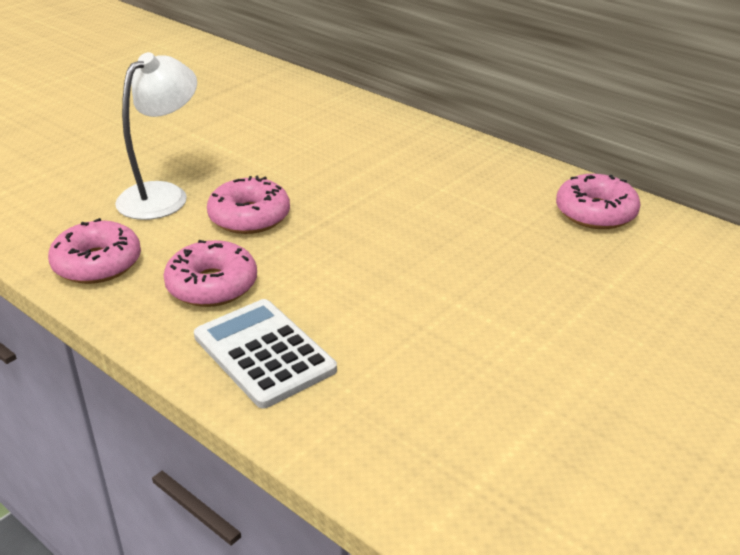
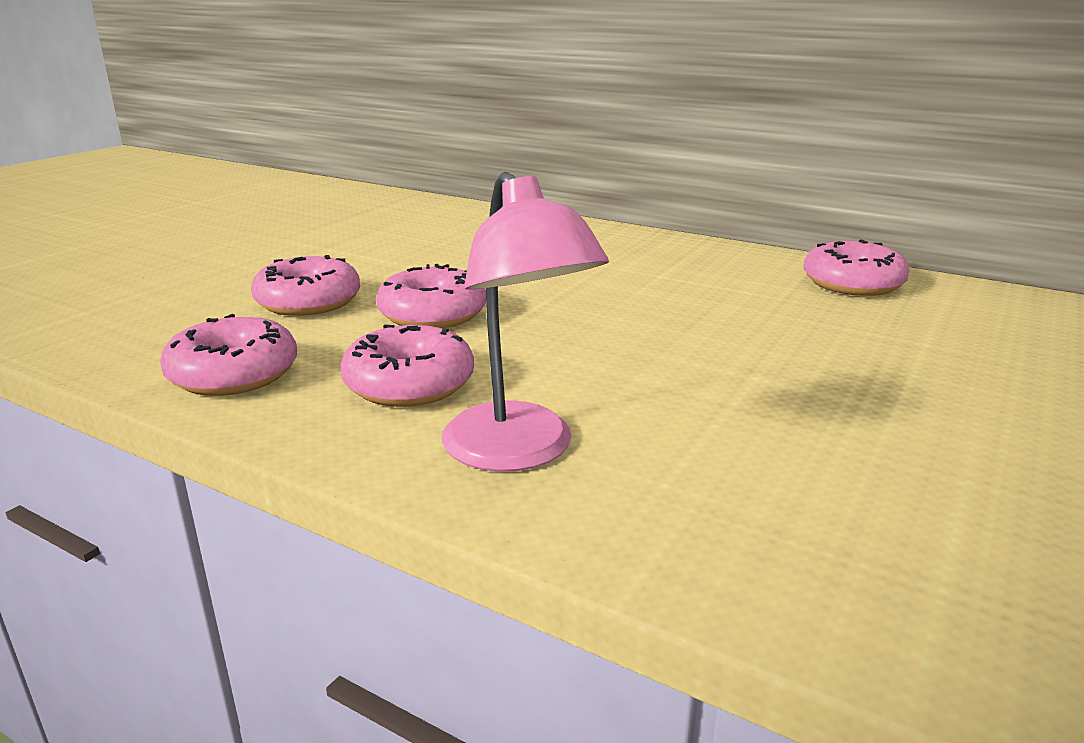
camera: 10 degrees left, 10 degrees down
(163, 195) = (308, 302): white lamp -> pink donut
(264, 353) = (518, 452): white calculator -> pink lamp

